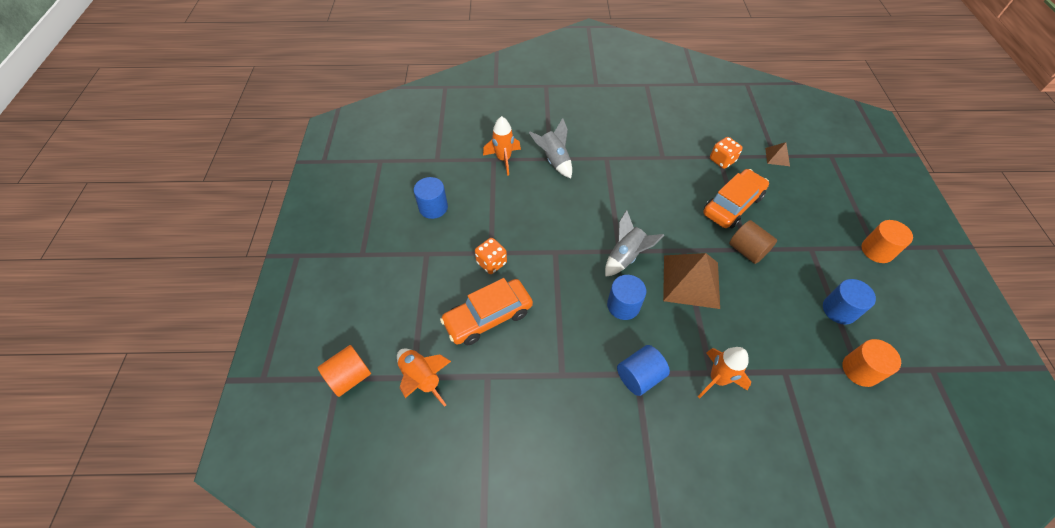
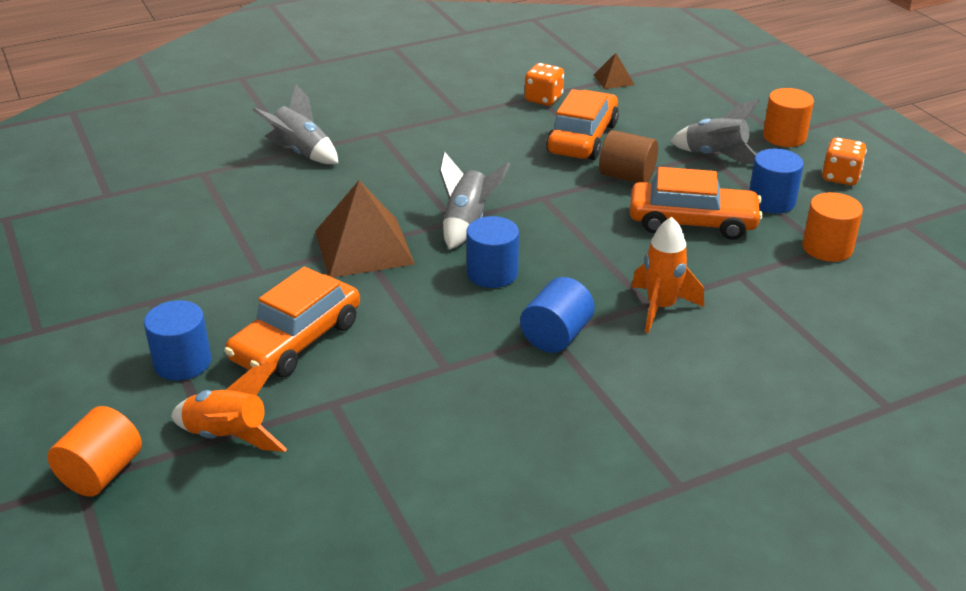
camera: 25 degrees left, 20 degrees down
(433, 207) = (133, 248): blue cylinder -> blue cylinder (182, 362)
(491, 263) = (267, 283): orange dice -> orange dice (840, 177)
(504, 159) = (220, 169): orange rocket -> none
(691, 281) = (571, 224): brown pyramid -> brown pyramid (364, 247)
(773, 309) = (692, 222): none -> orange car
(817, 252) = (715, 156): none -> grey rocket

